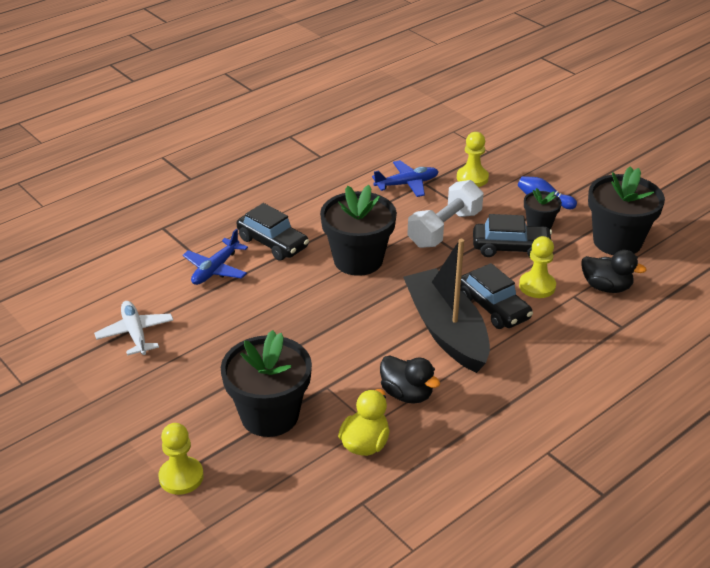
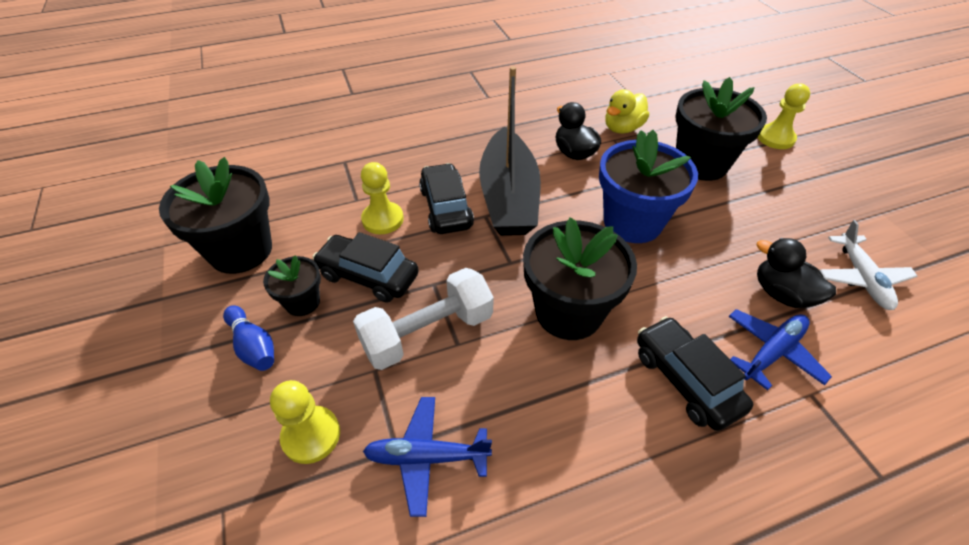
camera: 160 degrees left, 10 degrees up
(328, 334) = (632, 222): none -> blue flower pot
(606, 287) = (316, 200): black duck -> black duck (781, 294)

